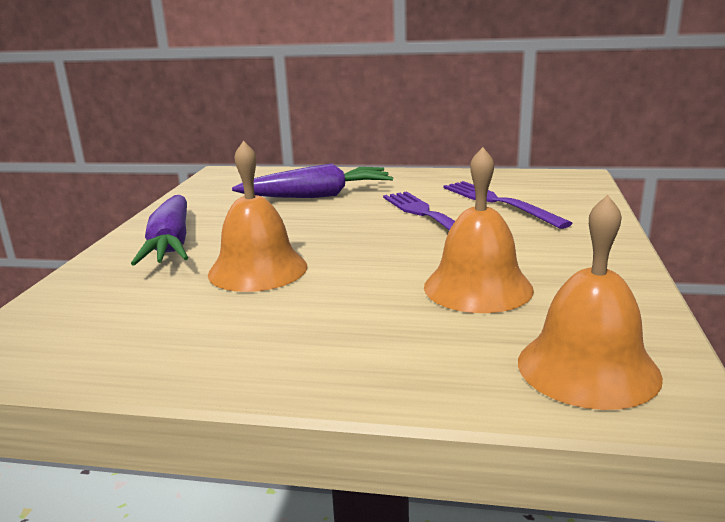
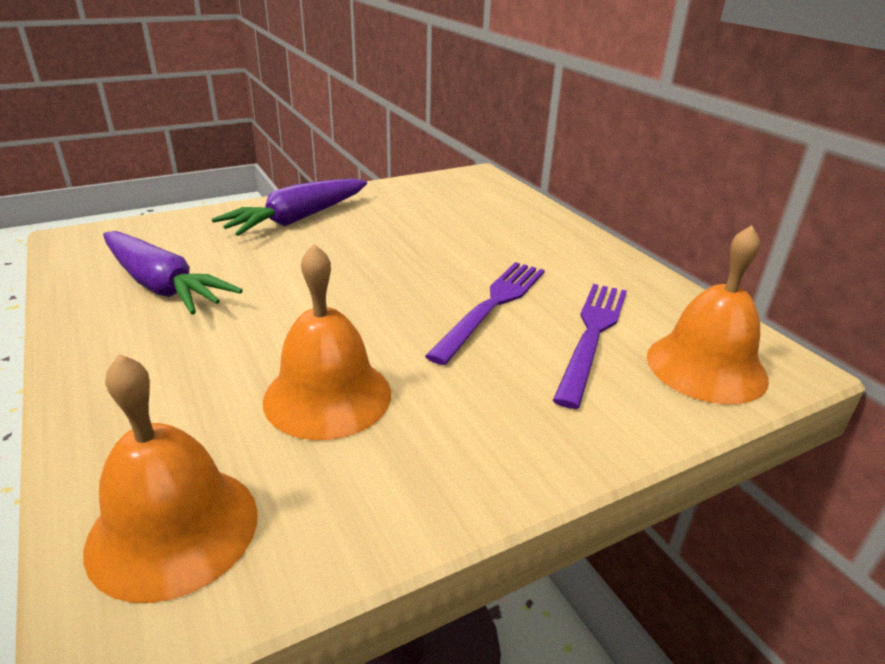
camera: 50 degrees right, 10 degrees up
(258, 270) = (276, 271): orange bell -> orange bell (706, 367)
(317, 196) = (475, 233): purple carrot -> purple carrot (162, 286)

